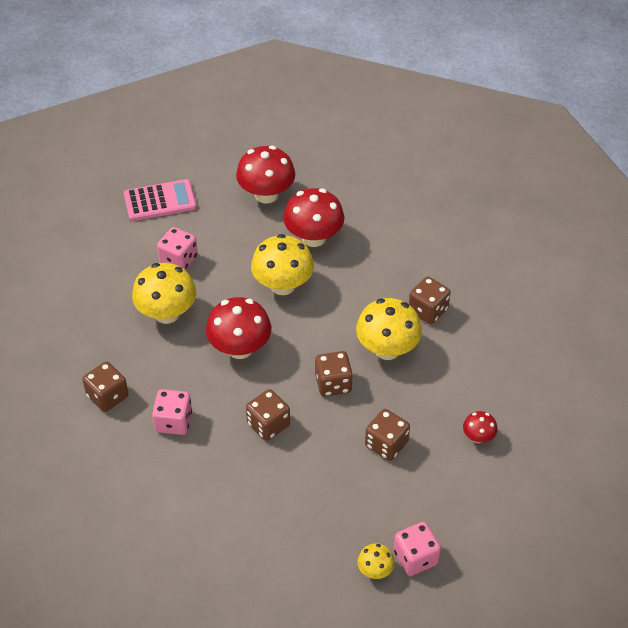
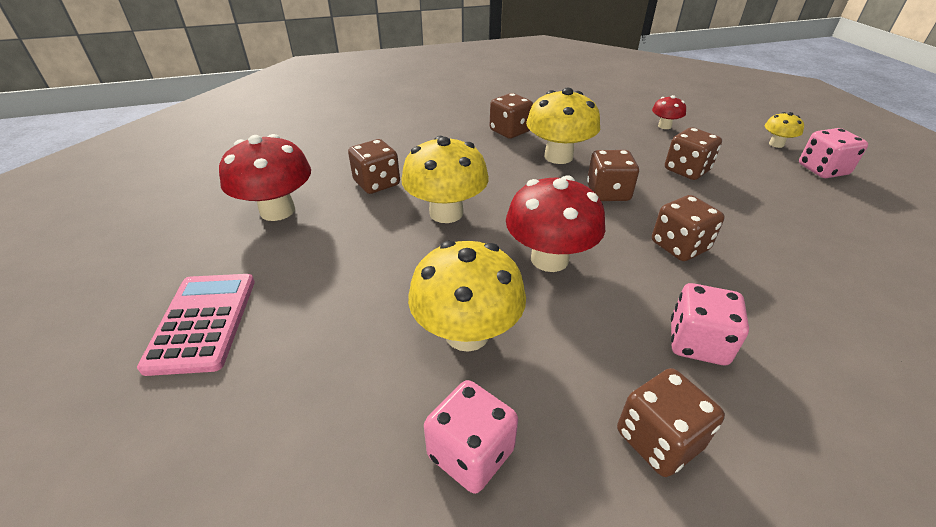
camera: 80 degrees left, 10 degrees down
(179, 260) = (354, 309): pink dice -> pink dice (470, 453)
(314, 237) = (377, 183): red mushroom -> brown dice
(375, 570) = (855, 193): yellow mushroom -> yellow mushroom (776, 144)

